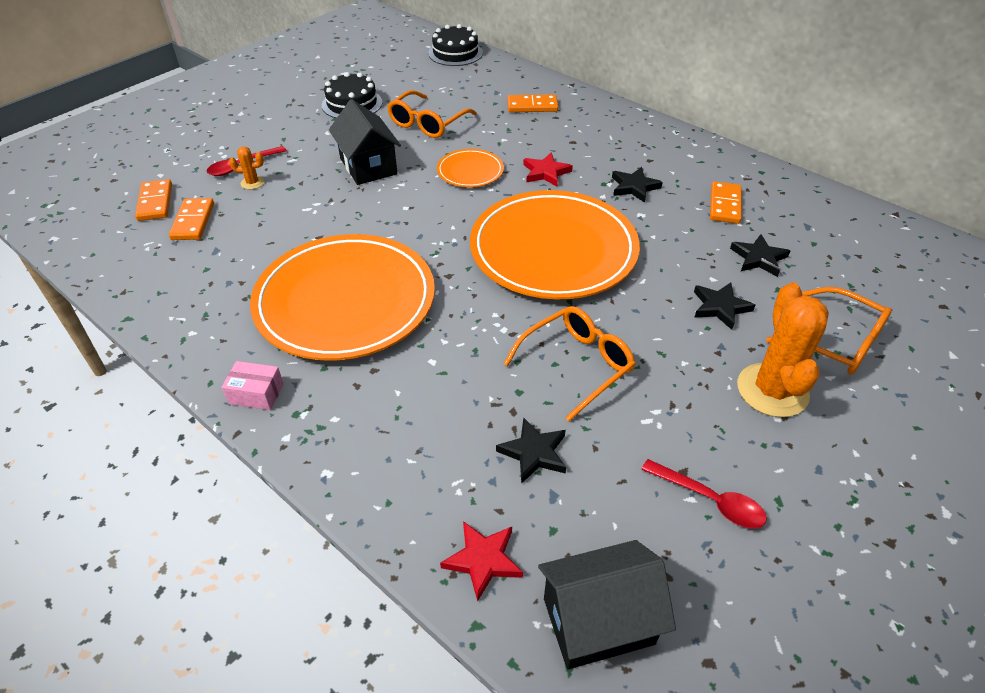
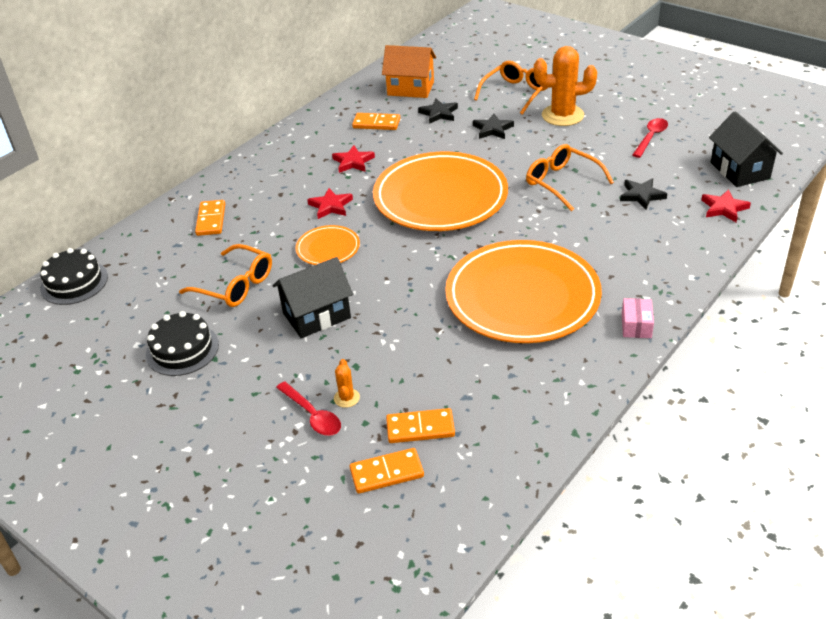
camera: 90 degrees left, 5 degrees down
(634, 187) = (353, 162): black star -> red star
(825, 235) = (410, 88): none -> orange house

